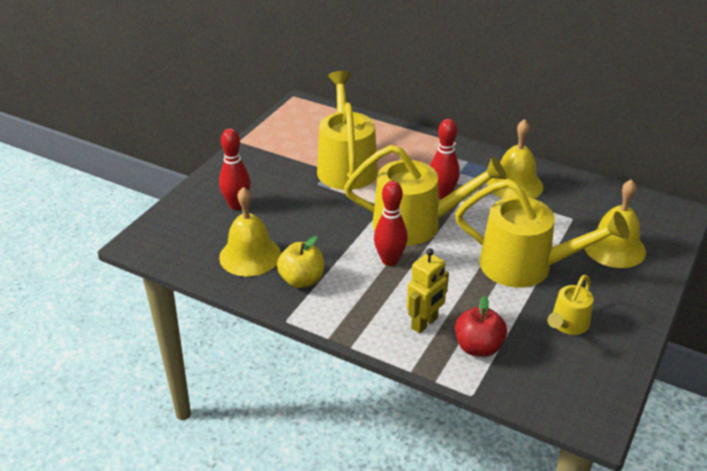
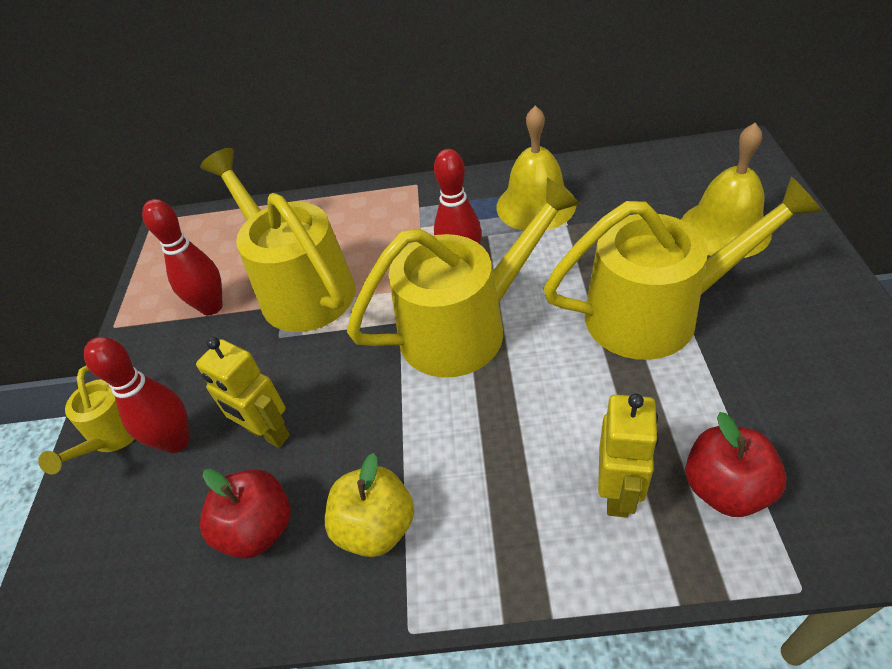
camera: 25 degrees left, 10 degrees up
(250, 255) = (258, 528): yellow bell -> red apple
(281, 222) = (268, 433): none -> yellow robot
(389, 260) = (478, 408): red bowling pin -> red bowling pin (211, 307)
(567, 325) = (790, 373): yellow watering can -> yellow watering can (113, 436)

